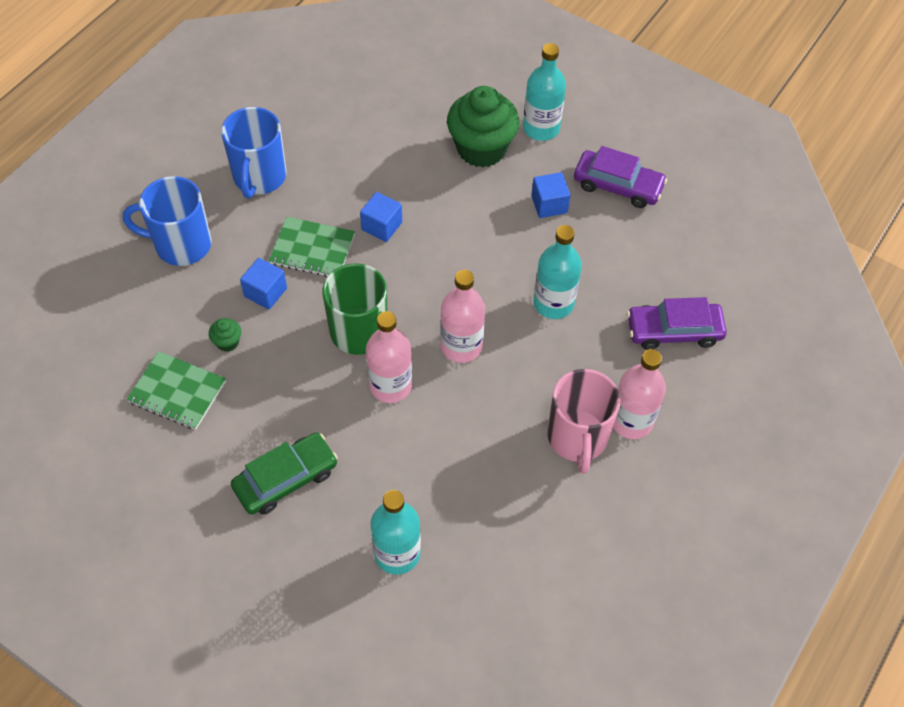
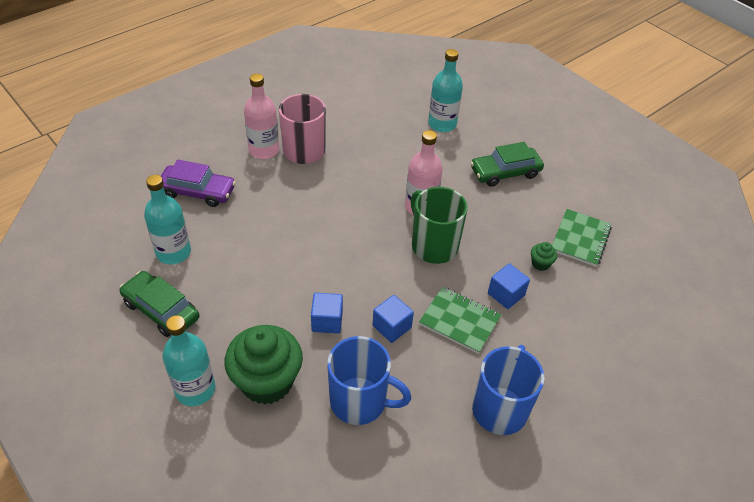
camera: 165 degrees left, 10 degrees down
(177, 392) = (580, 239): green notebook -> green notebook turned 75 degrees clockwise
(181, 244) = (579, 356): blue mug -> blue mug (359, 401)
(461, 346) = (359, 219): pink bottle -> none
(549, 204) = (233, 308): blue cube -> blue cube (327, 321)
(553, 303) = (275, 230): turquoise bottle -> turquoise bottle (173, 252)
(617, 185) = (161, 310): purple car -> green car

